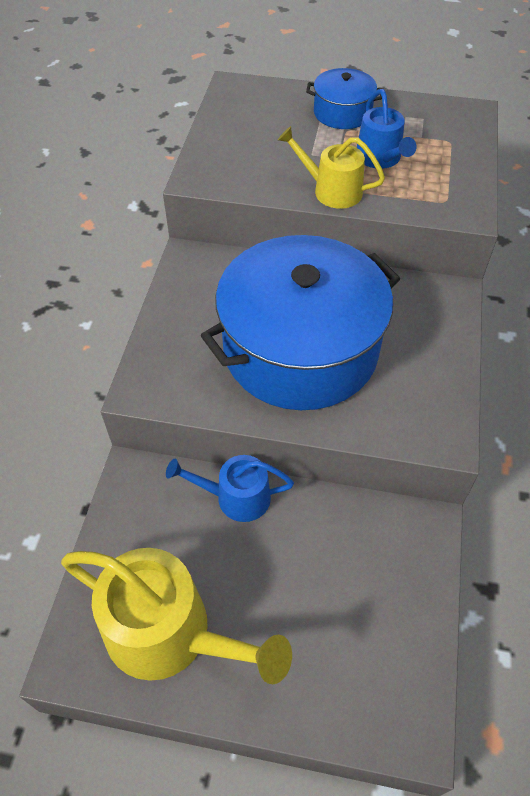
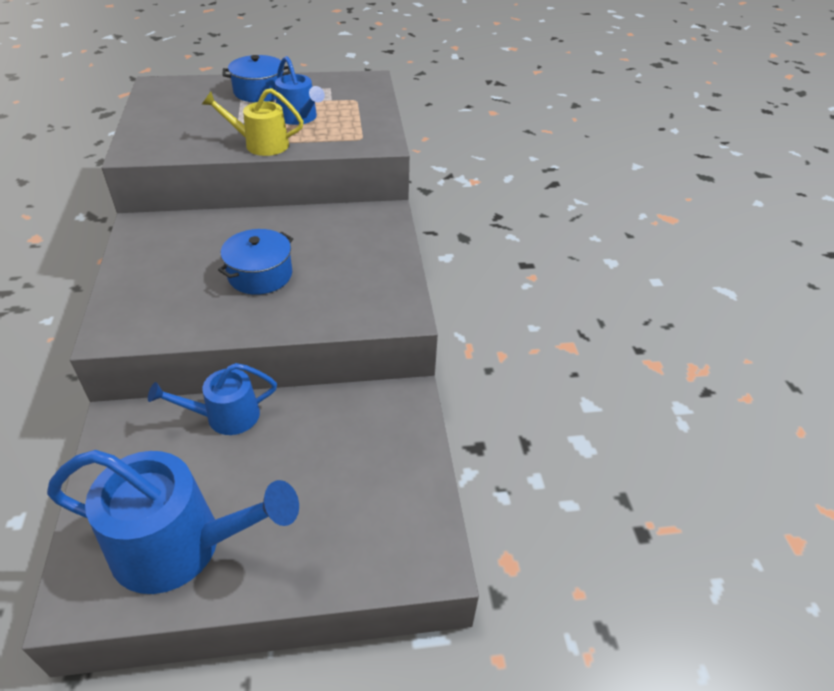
camera: 20 degrees left, 10 degrees down
(169, 633) = (179, 545): yellow watering can -> blue watering can
(300, 349) = (260, 274): blue pot -> blue pot, size x0.45

